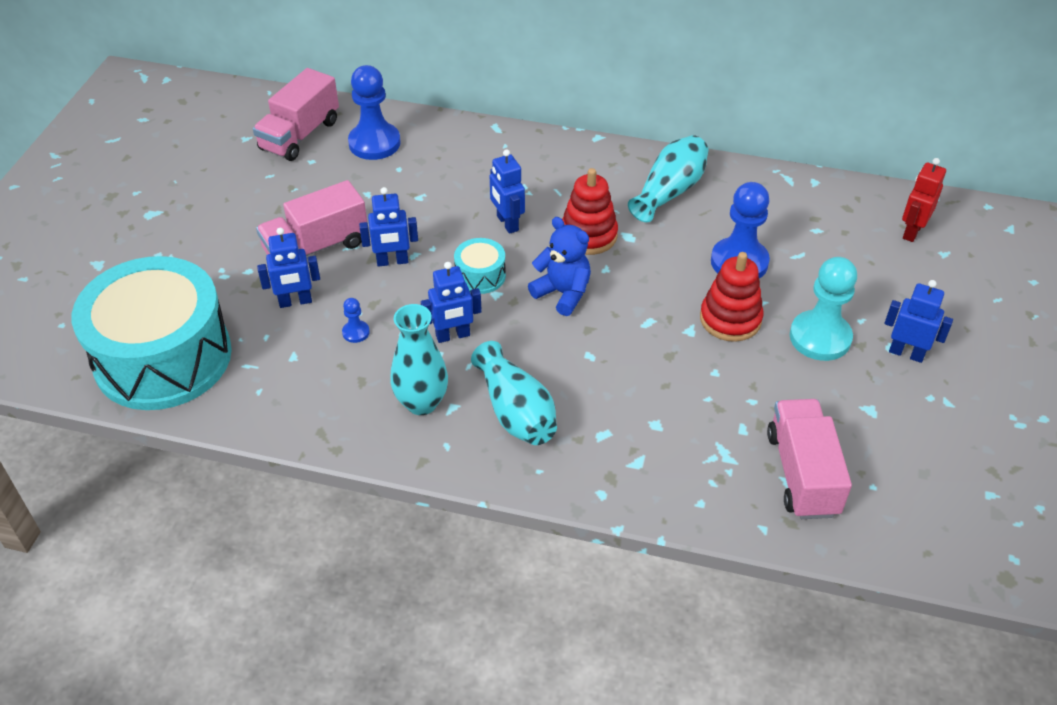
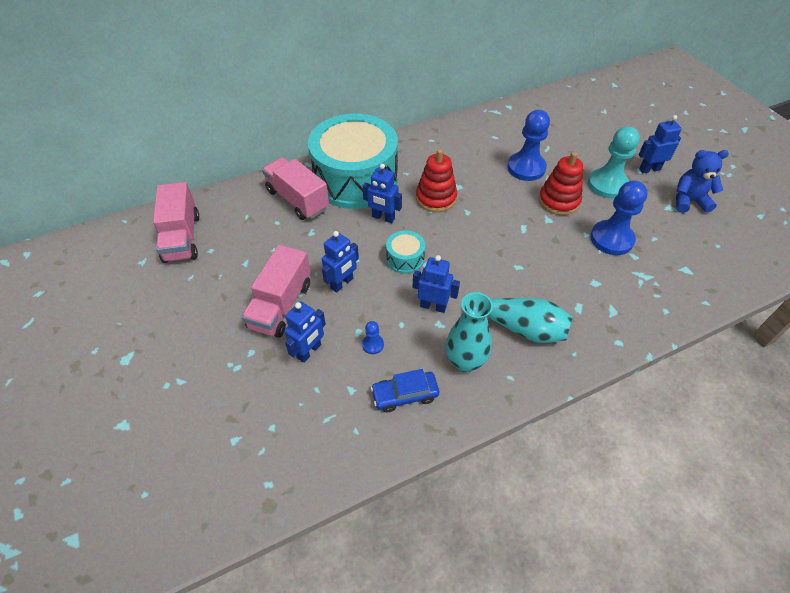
camera: 40 degrees left, 5 degrees up
(163, 357) = (258, 458): turquoise drum -> turquoise drum (355, 179)
(332, 392) = (405, 395): none -> blue car
(374, 143) = (242, 215): blue pawn -> blue pawn (611, 239)
(453, 336) = (433, 306): blue robot -> blue robot turned 105 degrees counterclockwise
(563, 293) = (462, 240): blue teddy bear -> blue teddy bear (689, 201)
(669, 191) = (448, 149): turquoise vase -> none
(802, 474) = (685, 261): pink truck -> pink truck (297, 200)
(912, 231) = (579, 108): red robot -> none

